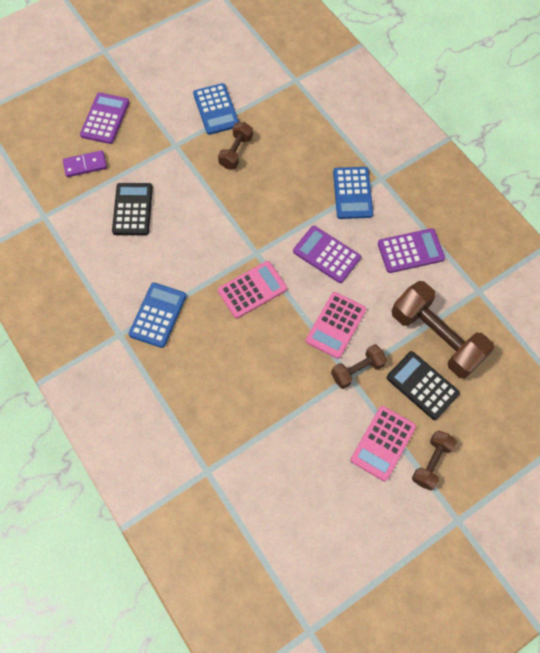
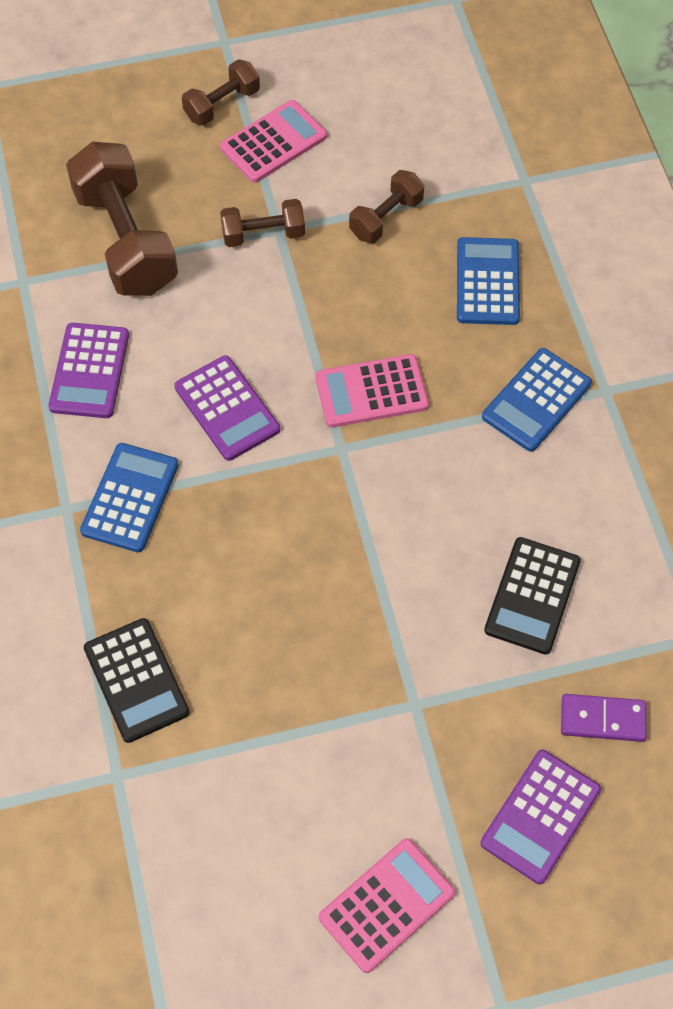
camera: 160 degrees left, 5 degrees down
(216, 109) = (307, 760): blue calculator -> blue calculator (488, 282)
(236, 152) = (303, 649): brown dumbbell -> brown dumbbell (386, 218)
(335, 325) = (265, 301): pink calculator -> pink calculator (387, 905)
(410, 251) = (89, 371): purple calculator -> purple calculator turned 90 degrees counterclockwise
(422, 385) = (182, 189): black calculator -> black calculator (136, 680)

